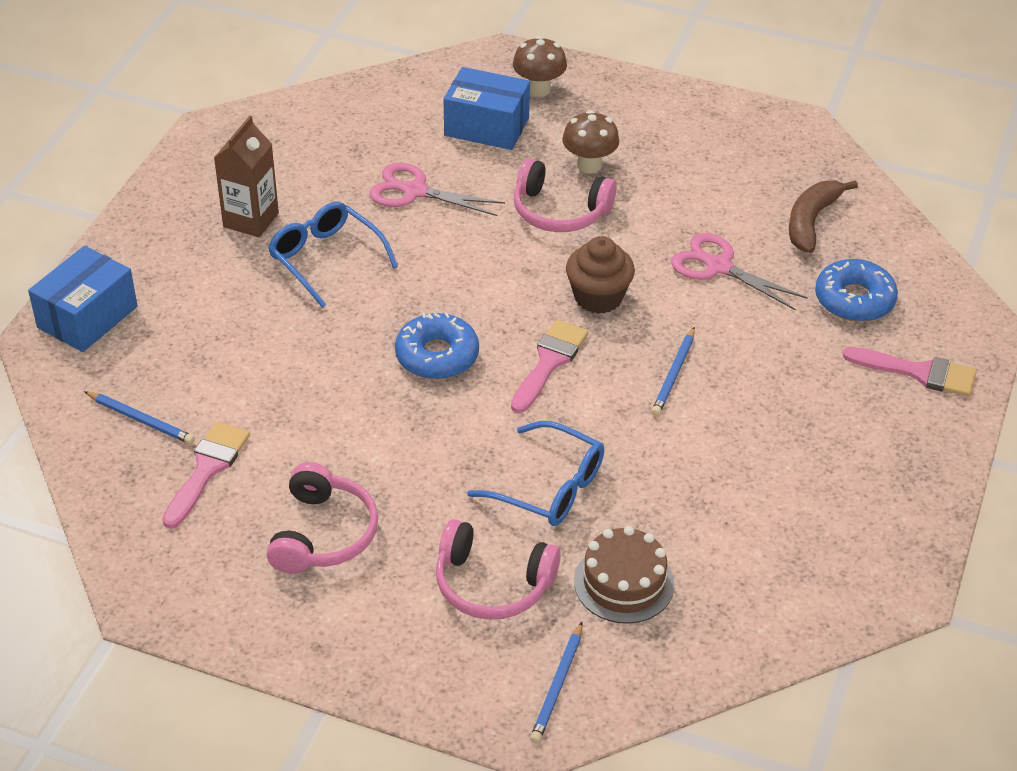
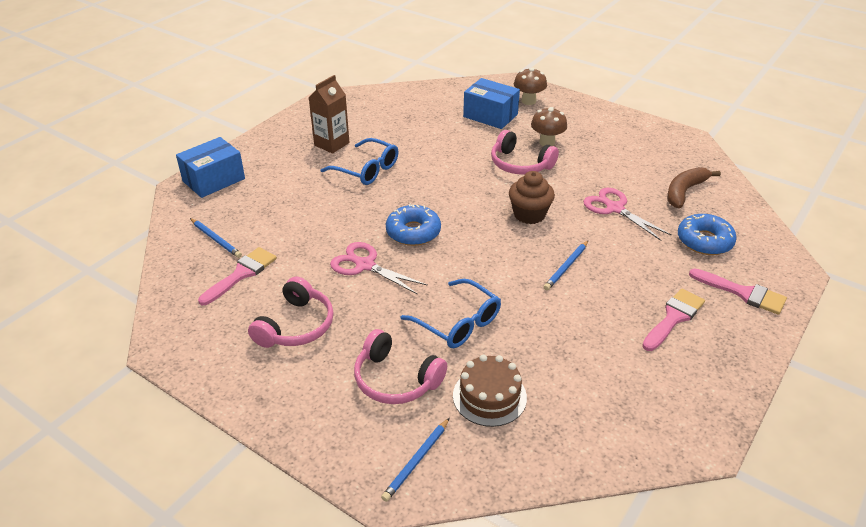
camera: 15 degrees right, 5 degrees down
(326, 259) = (367, 170): blue glasses -> blue glasses turned 150 degrees clockwise
(414, 191) = (434, 142): pink scissors -> pink scissors (364, 265)
(549, 362) = (484, 247): pink brush -> pink brush (674, 318)

